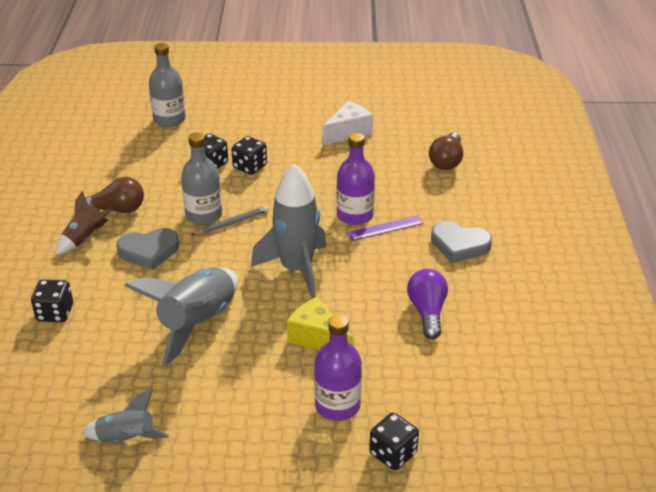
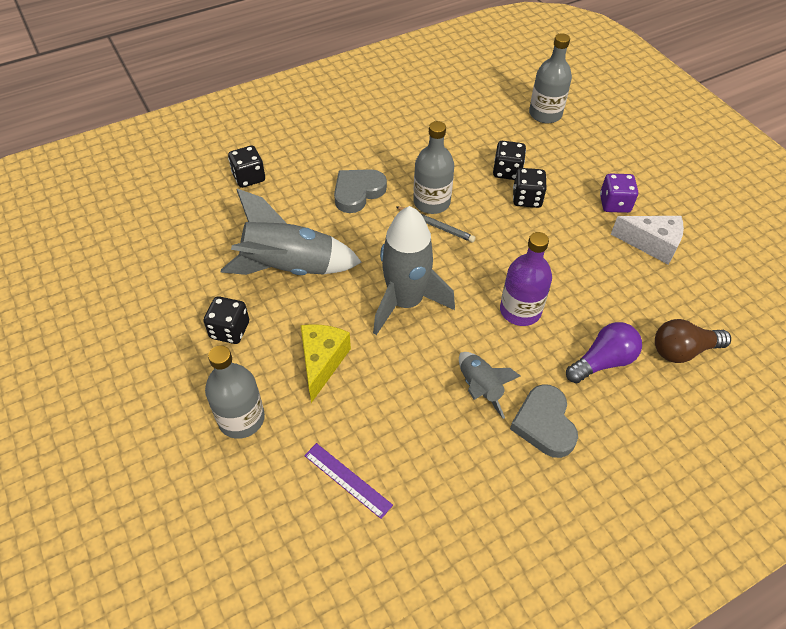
camera: 60 degrees right, 15 degrees up
(85, 238) = (346, 148): brown rocket -> none
(116, 210) = (395, 146): brown light bulb -> none
(126, 439) = (135, 290): grey rocket -> grey rocket (480, 388)
(149, 251) = (358, 192): grey heart -> grey heart turned 90 degrees clockwise
(296, 130) = (614, 204): none -> purple dice
(337, 405) = (241, 419): purple bottle -> grey bottle
(385, 228) = (520, 344): purple ruler -> purple ruler (347, 480)
(393, 454) = (200, 493): black dice -> black dice (230, 330)
(427, 312) = (415, 438): purple light bulb -> purple light bulb (602, 361)

